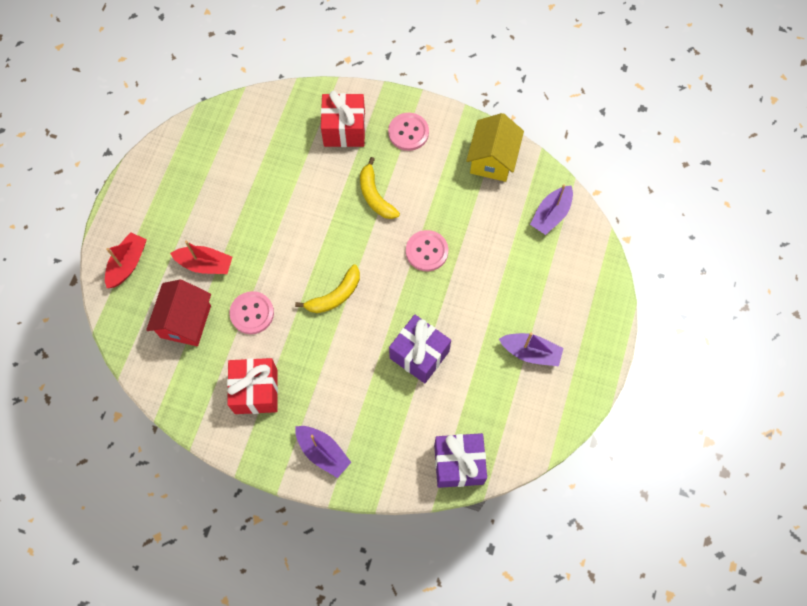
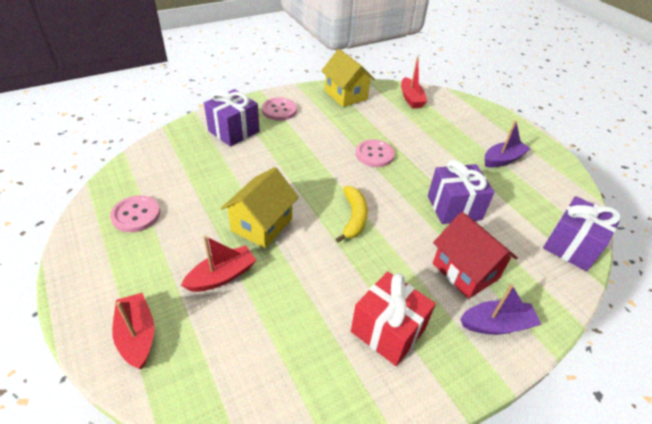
camera: 50 degrees left, 25 degrees down
(185, 321) = (256, 333): red house -> red house (465, 271)
(252, 313) = (308, 278): pink button -> pink button (136, 215)
(268, 245) = (262, 225): none -> yellow house
(344, 130) = (234, 131): red gift -> purple gift
(375, 196) = (302, 149): yellow banana -> none
(551, 214) = (411, 99): purple boat -> red boat

